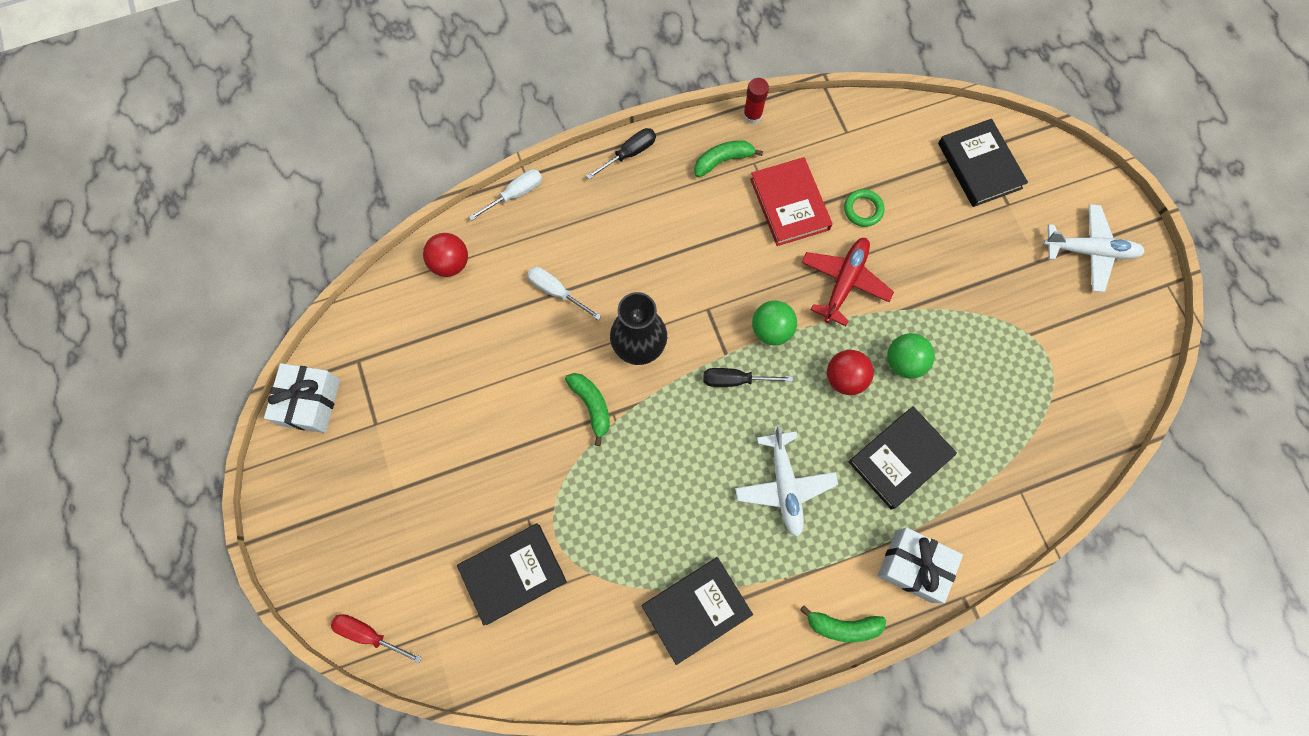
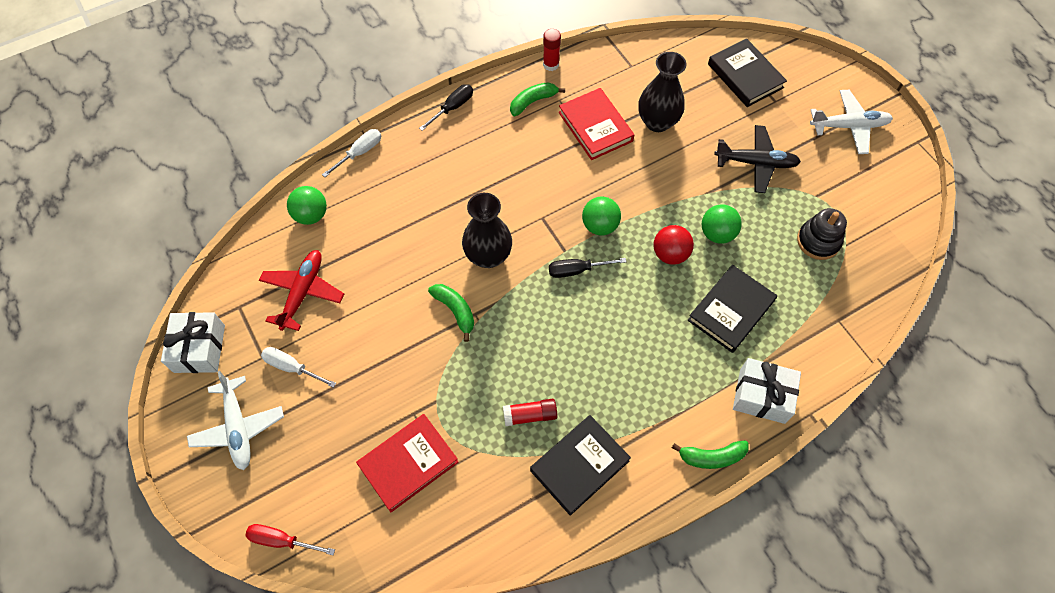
camera: 10 degrees left, 10 degrees down
(450, 263) = (311, 215): red ball -> green ball
(513, 573) = (408, 463): black book -> red book
(556, 291) = (408, 223): white screwdriver -> white screwdriver (291, 367)
(653, 542) = (530, 415): none -> red glue stick
(784, 486) = (636, 349): white plane -> white plane (238, 427)
(844, 282) = (653, 179): red plane -> red plane (303, 292)
(863, 209) = (657, 122): green ring -> black vase
(968, 281) = (756, 163): none -> black plane
(1019, 391) = (818, 241): none -> black stacking toy

